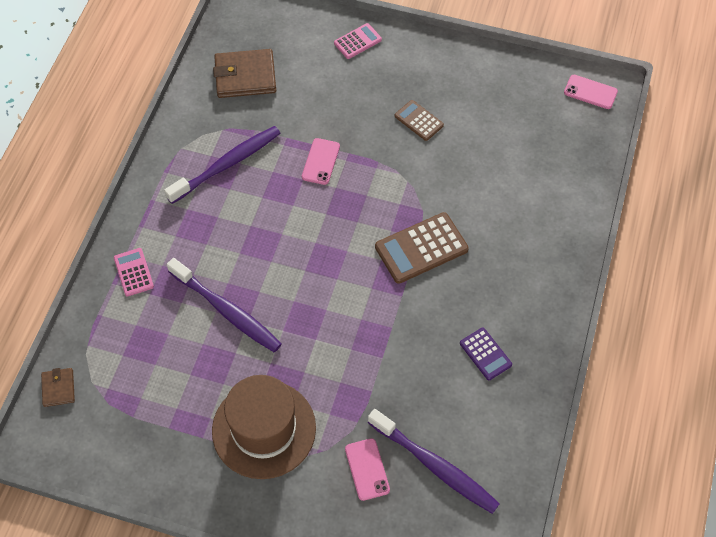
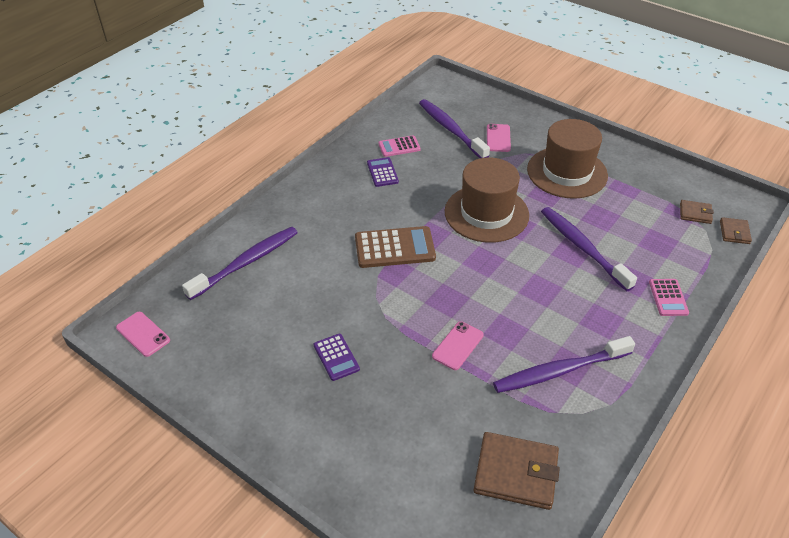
camera: 160 degrees left, 15 degrees down
(102, 405) = (695, 213): none -> brown wallet
(342, 327) = (486, 213): none -> brown hat
(357, 41) = (357, 477): pink calculator -> pink calculator (399, 146)
(419, 121) = (336, 357): brown calculator -> purple calculator
(555, 185) = (246, 263): none -> purple toothbrush

